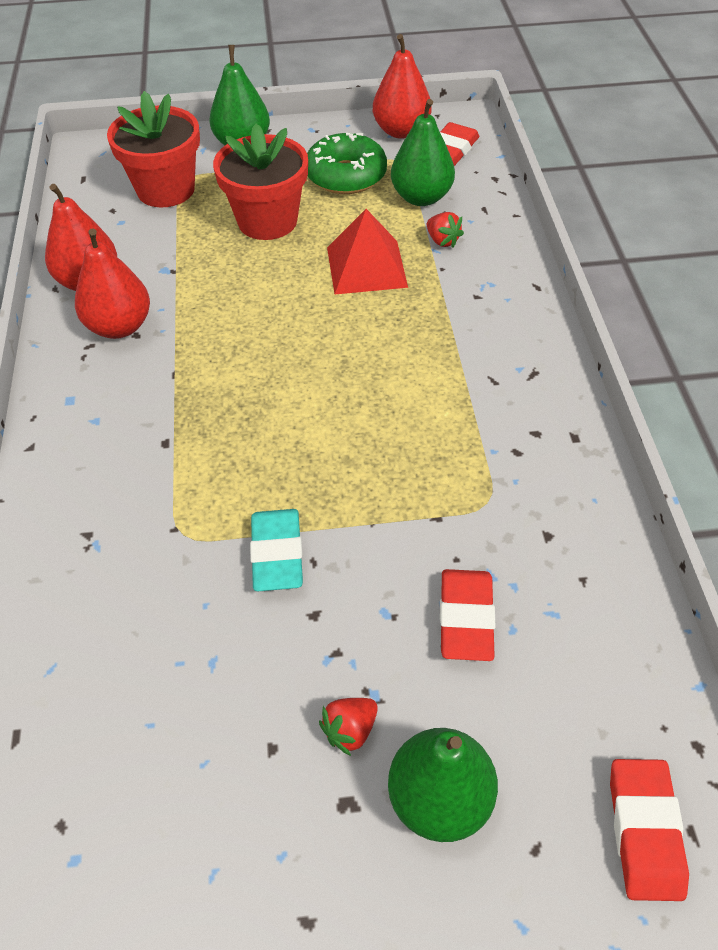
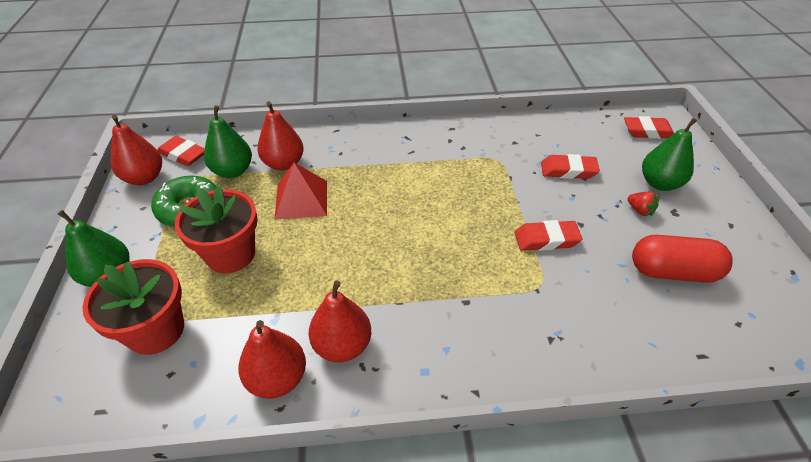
camera: 90 degrees left, 5 degrees down
(188, 745) = (672, 271): none -> red capsule
(277, 554) = (546, 239): turquoise eraser -> red eraser
(442, 241) = (284, 164): red strawberry -> red pear

